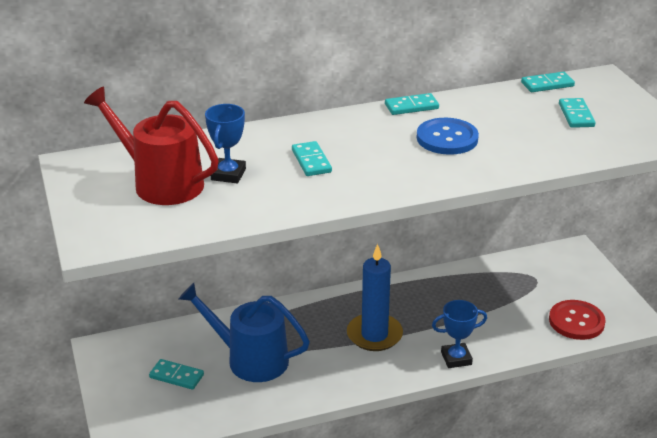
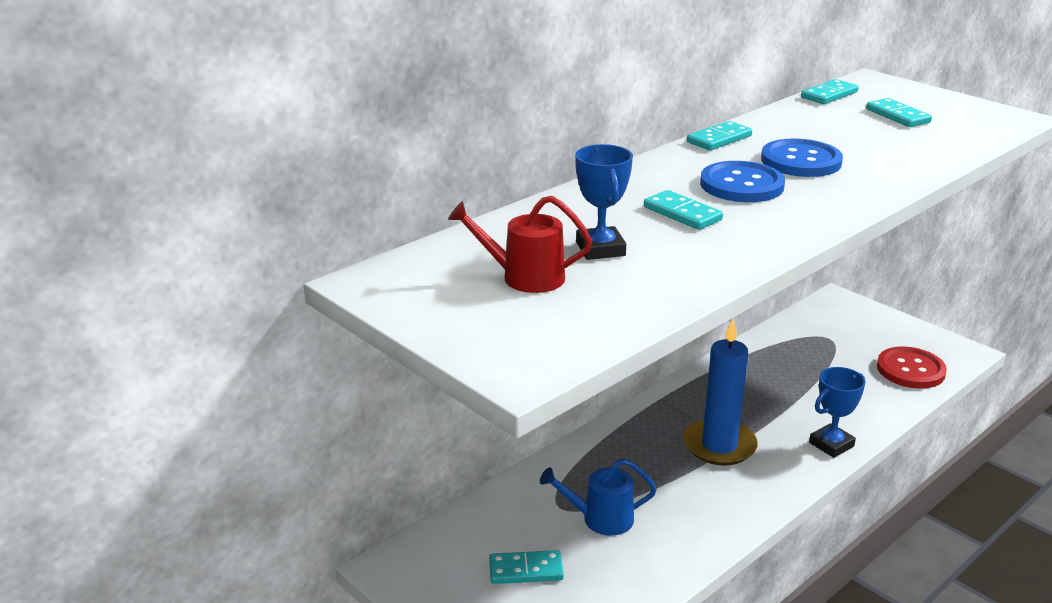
camera: 25 degrees left, 5 degrees down
(161, 183) = (525, 277): red watering can -> red watering can, size x0.60
(250, 359) = (601, 519): blue watering can -> blue watering can, size x0.60
(379, 148) = (741, 185): none -> blue button

